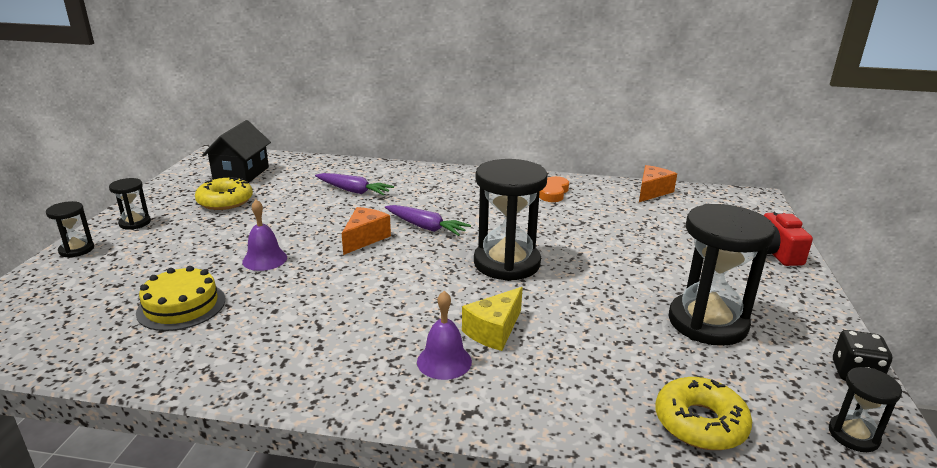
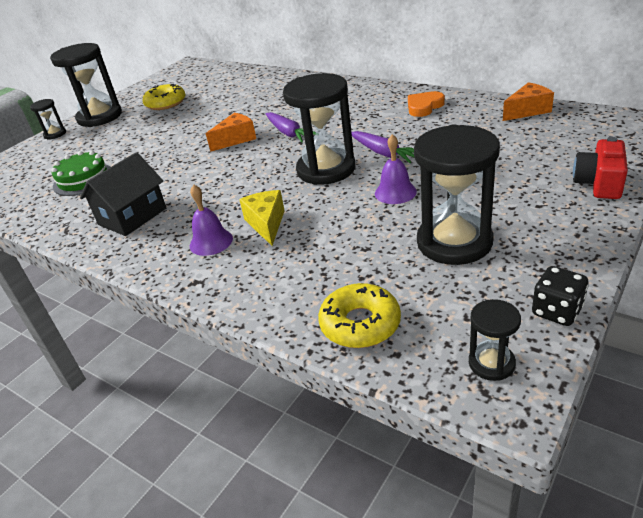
camera: 30 degrees right, 10 degrees up
(135, 223) = (100, 117): black hourglass -> black hourglass, size x2.09
(181, 306) = (83, 179): yellow cake -> green cake
(241, 173) = (193, 81): black house -> black house (132, 216)
(265, 259) = (156, 150): purple bell -> purple bell (395, 192)
(353, 191) = (260, 99): purple carrot -> purple carrot (384, 153)
(494, 331) = (266, 224): yellow cheese -> yellow cheese turned 105 degrees clockwise

